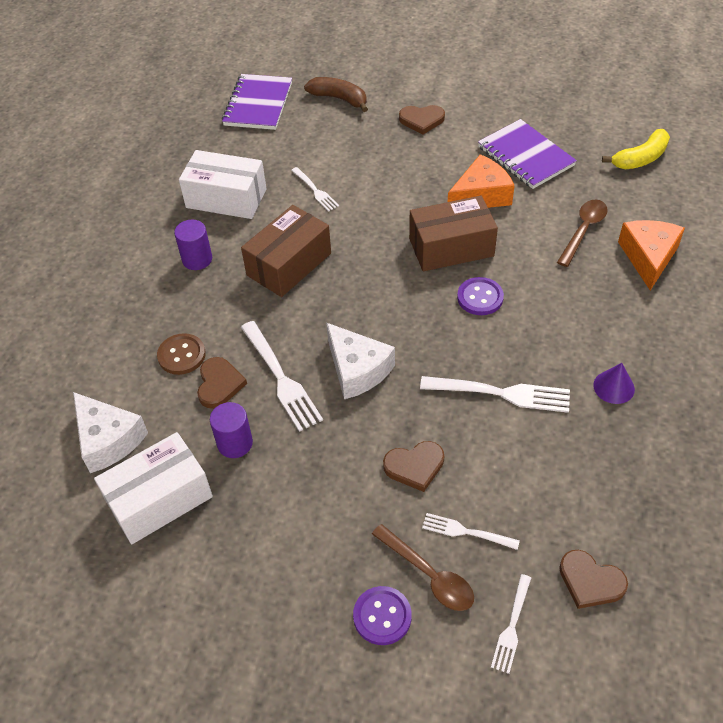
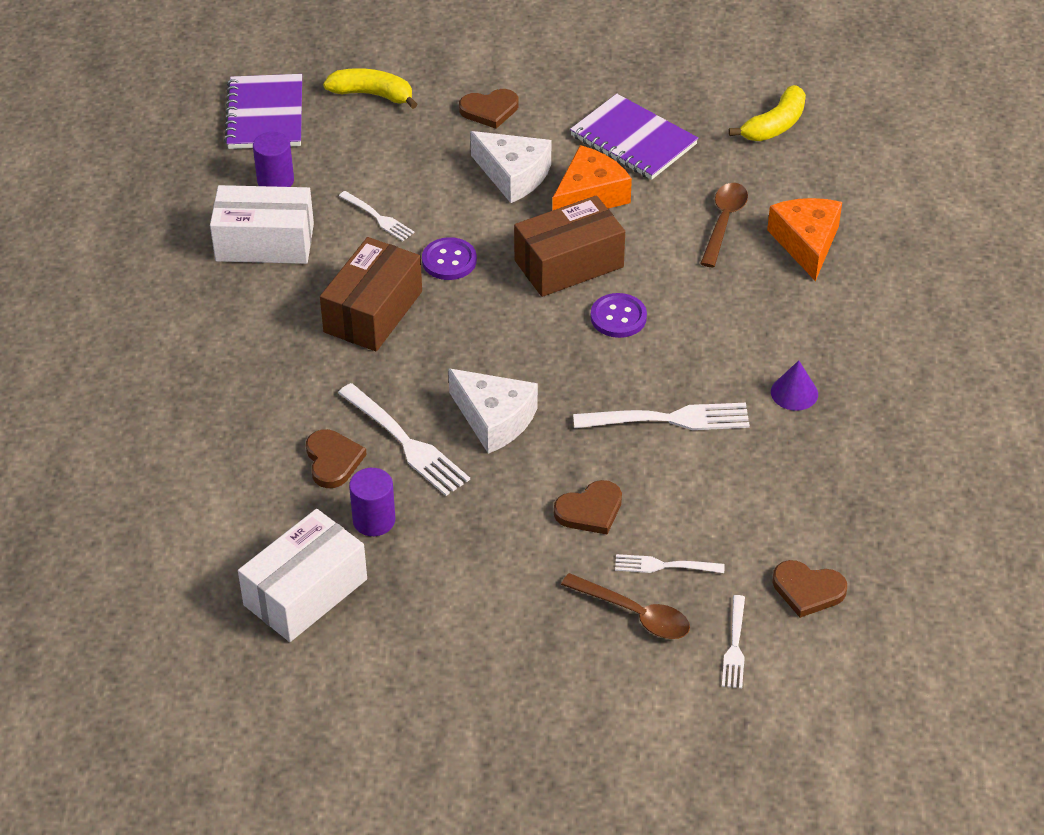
camera: 15 degrees left, 5 degrees down
(108, 439) = (219, 541): white cheese -> white cheese (513, 175)
(181, 355) = (275, 435): brown button -> none
(197, 259) = (253, 322): purple cylinder -> purple cylinder (275, 181)
(339, 99) = (372, 94): brown banana -> yellow banana
(382, 616) = (594, 661): purple button -> purple button (449, 261)

